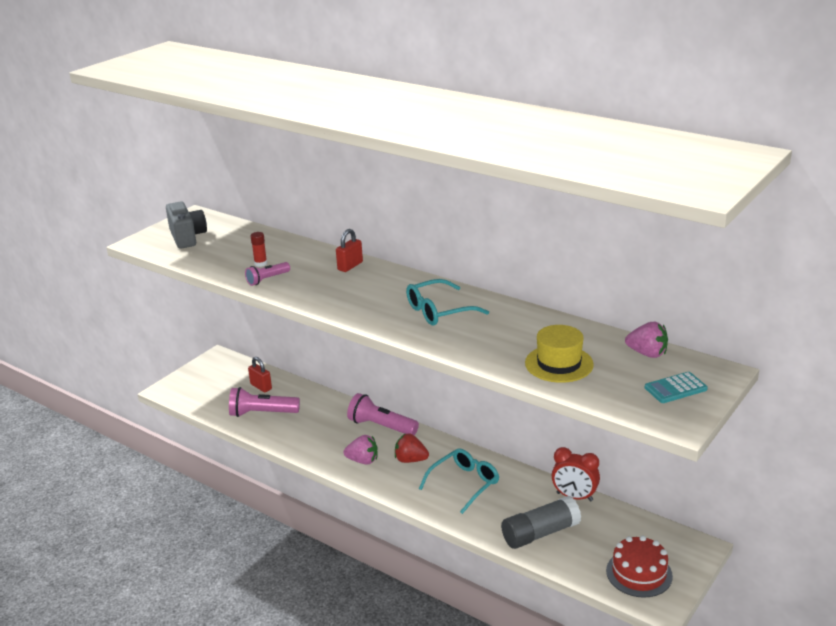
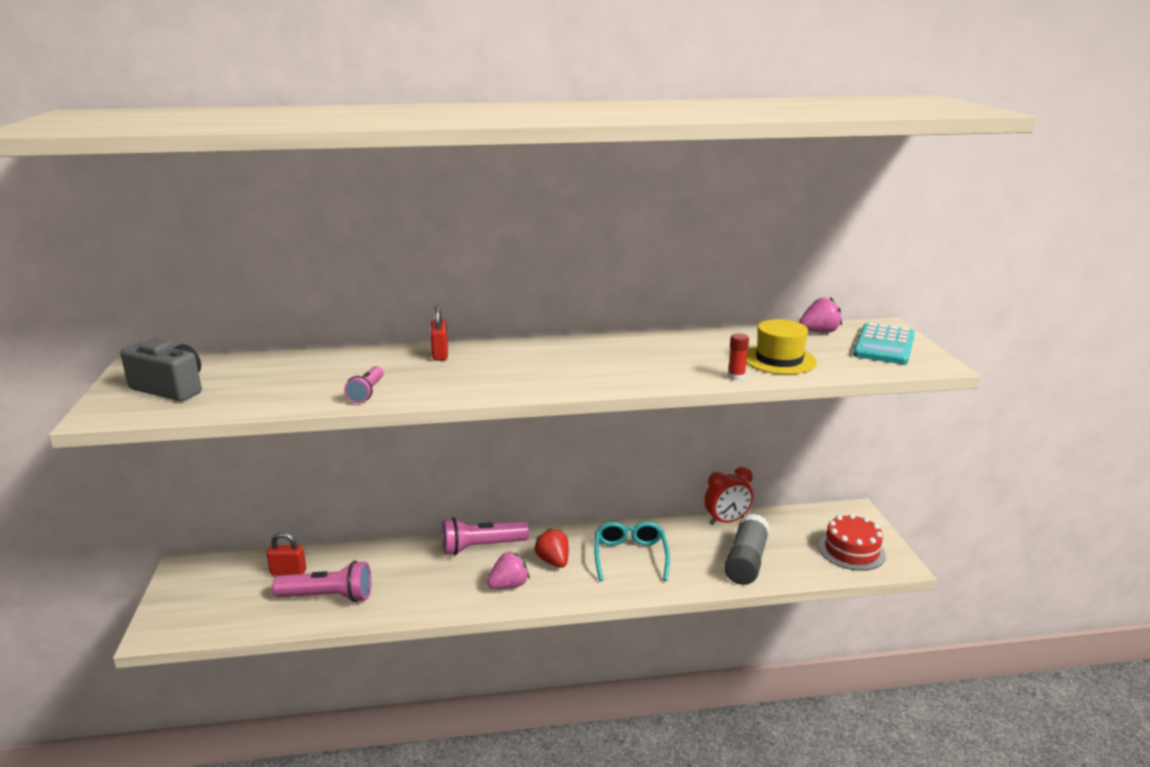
camera: 45 degrees left, 5 degrees down
(260, 263) = (328, 382): red glue stick -> red glue stick (736, 377)
(262, 413) = (328, 597): pink flashlight -> pink flashlight turned 135 degrees counterclockwise
(410, 460) = (553, 561): red strawberry -> red strawberry turned 90 degrees clockwise
(439, 311) = (604, 359): turquoise glasses -> none
(675, 388) = (884, 345): turquoise calculator -> turquoise calculator, size x1.59

